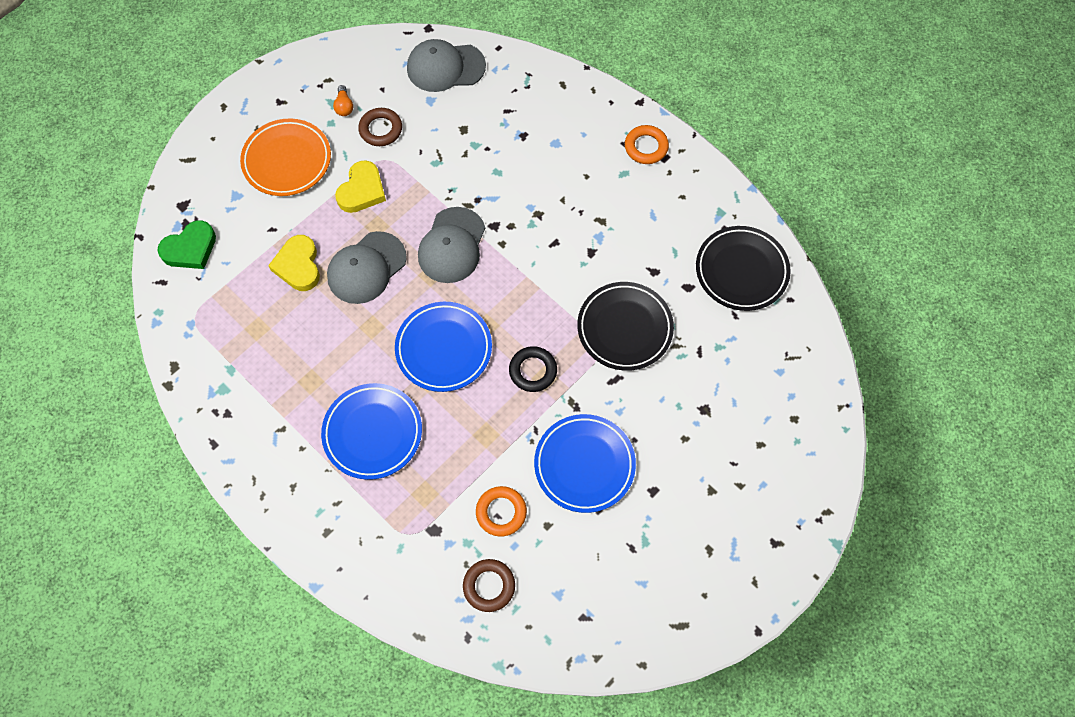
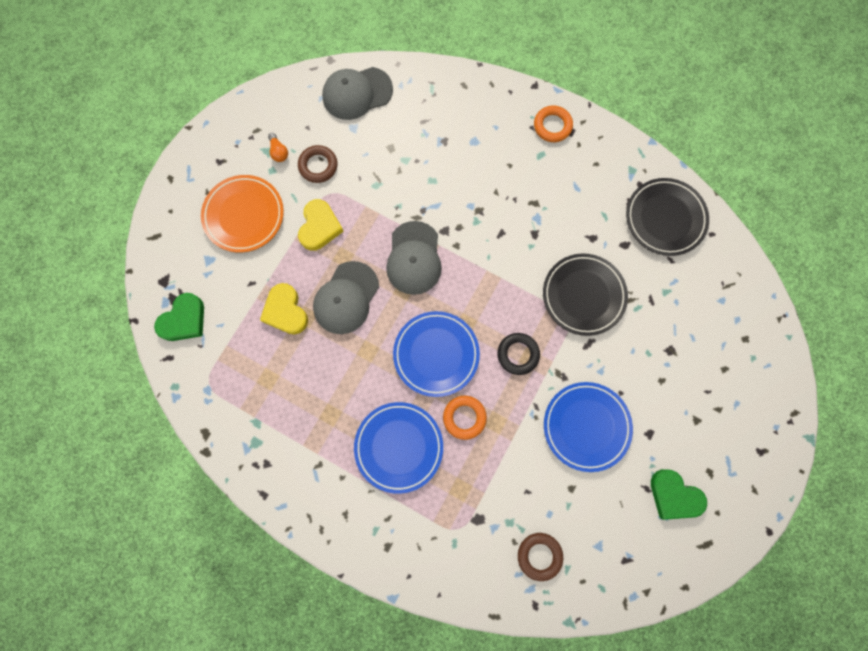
camera: 15 degrees left, 10 degrees up
(501, 512) = (529, 488): orange ring -> orange ring (464, 417)
(660, 563) = (674, 495): none -> green heart

